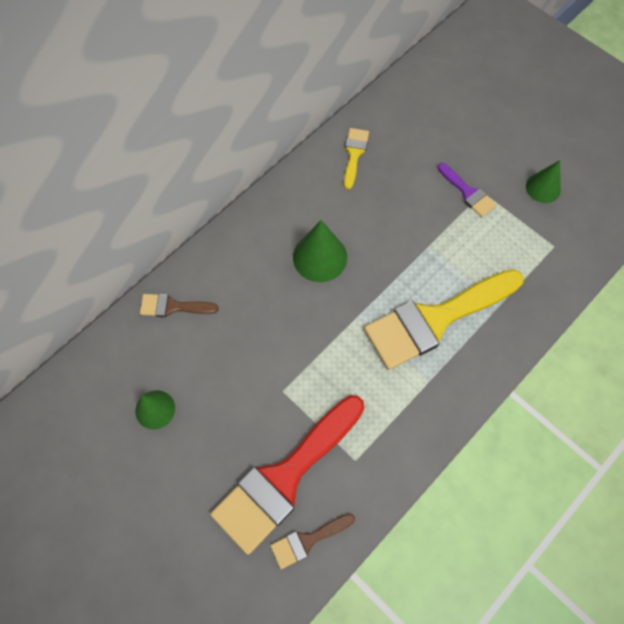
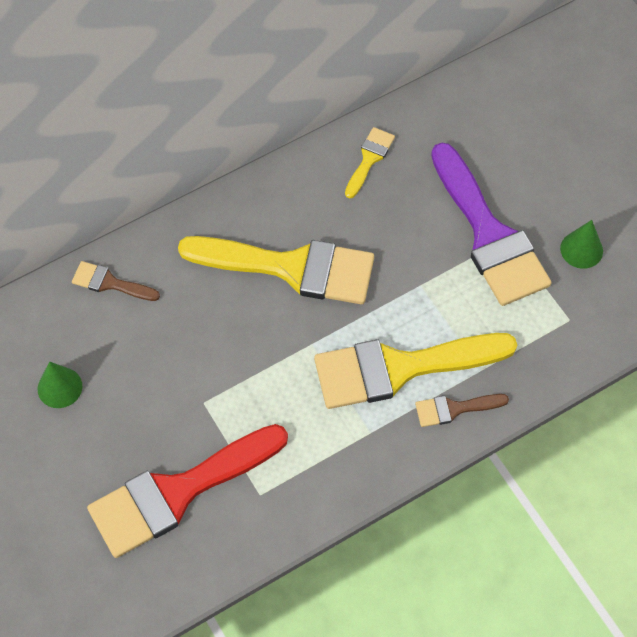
camera: 15 degrees right, 5 degrees down
(308, 540) = (182, 562): brown brush -> brown brush (454, 409)
(320, 257) = (291, 267): green cone -> yellow brush
(468, 192) = (489, 234): purple brush -> purple brush, size x2.21

